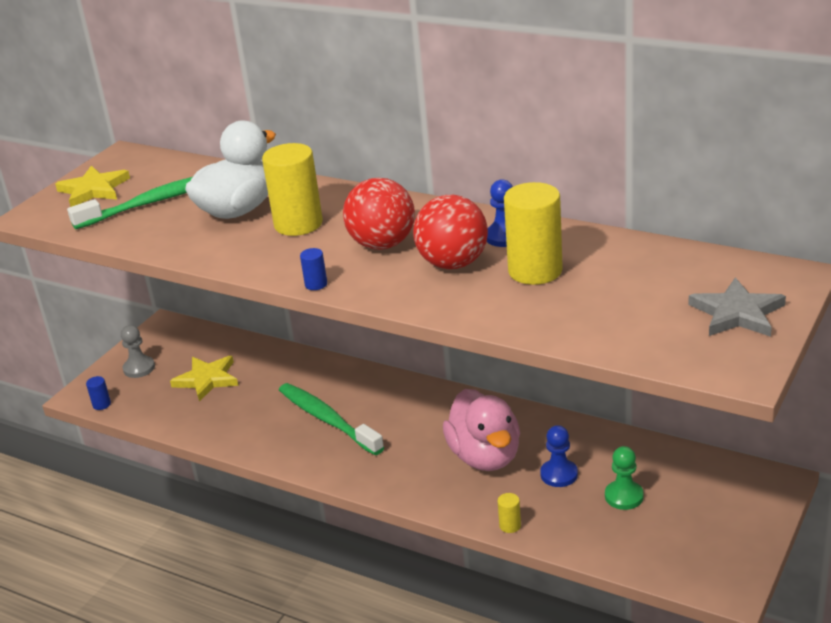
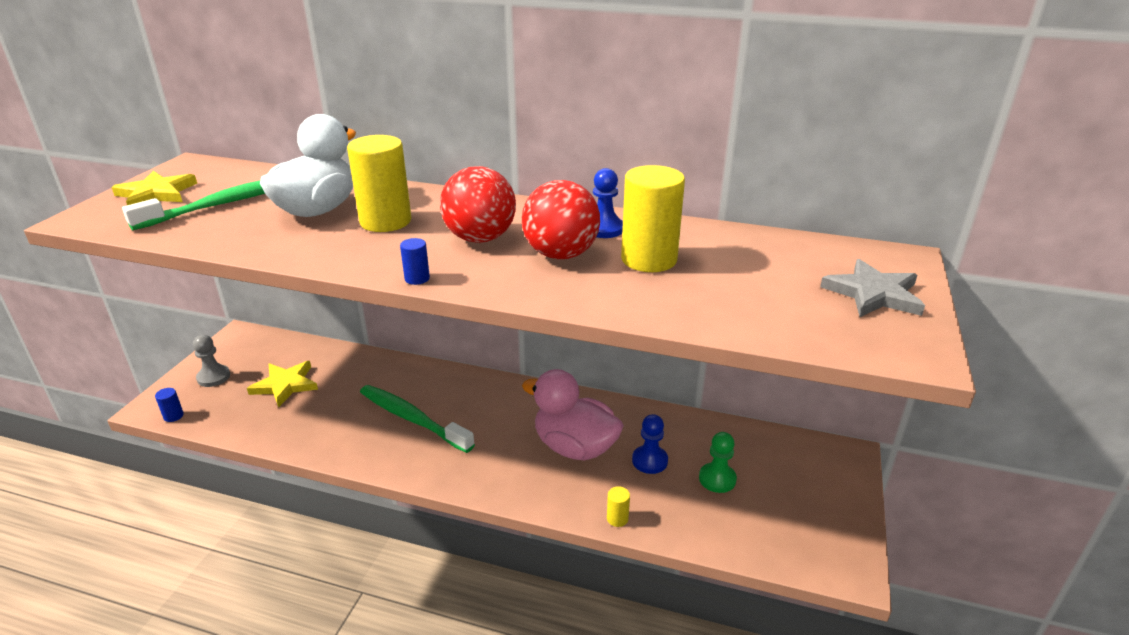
camera: 15 degrees left, 0 degrees up
(485, 457) = (575, 447): pink duck -> pink duck turned 150 degrees clockwise

